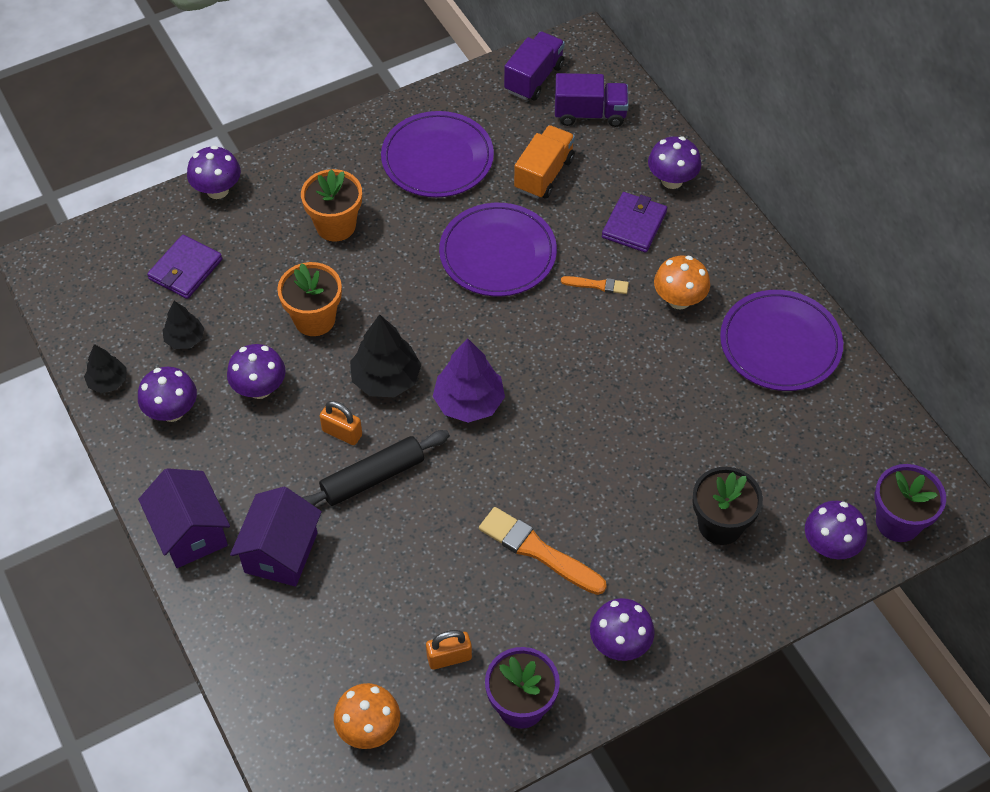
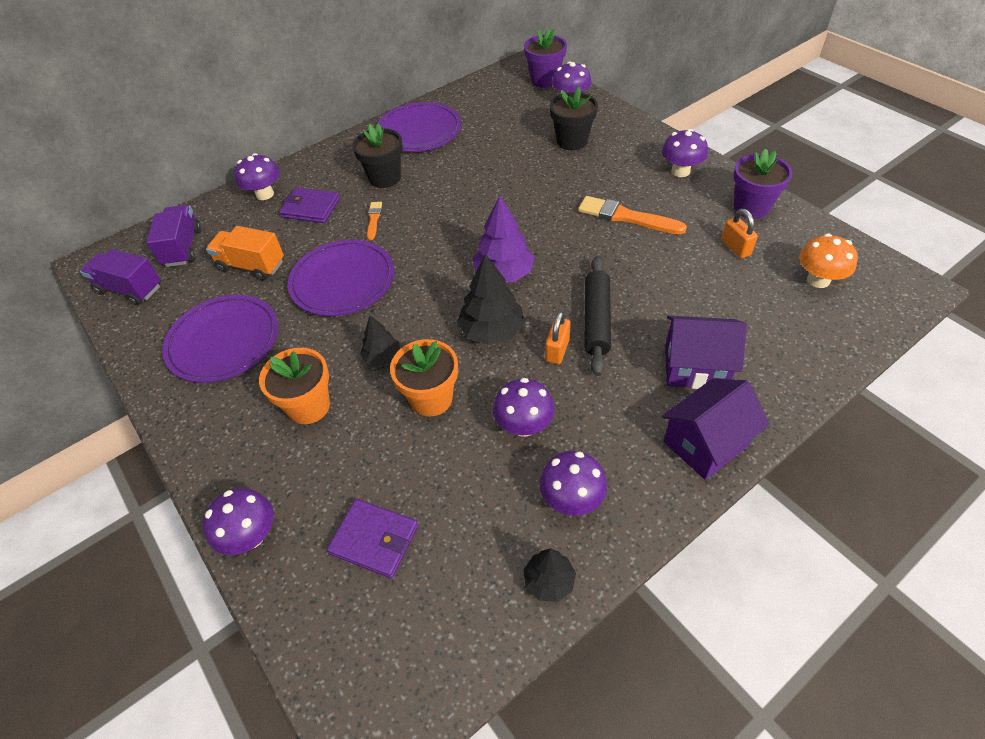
camera: 95 degrees left, 5 degrees down
(185, 339) = (474, 513): black tree -> black tree (382, 357)
(373, 478) = (596, 320): black rolling pin -> black rolling pin turned 45 degrees clockwise
(538, 551) = (626, 217): orange brush -> orange brush turned 90 degrees clockwise
(679, 300) = (385, 178): orange mushroom -> black flower pot

